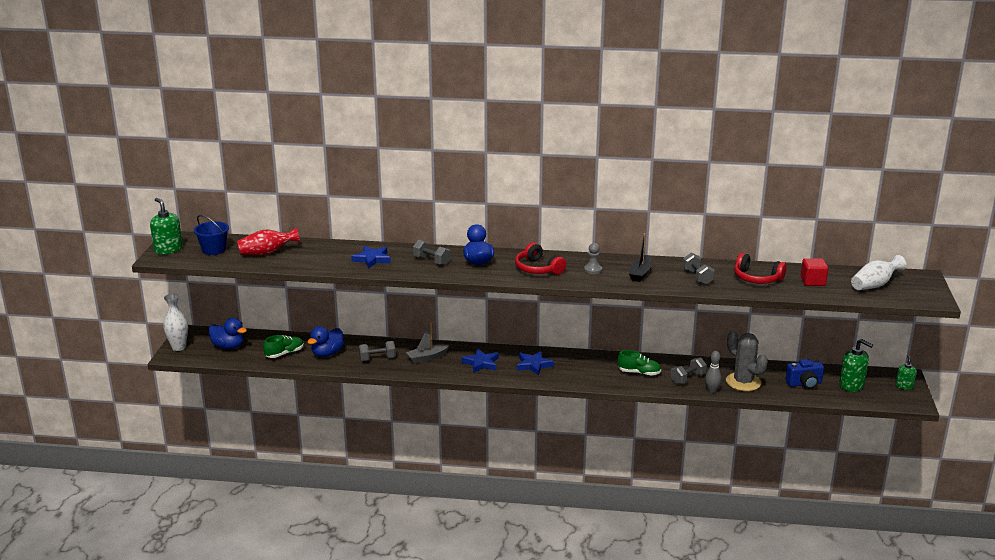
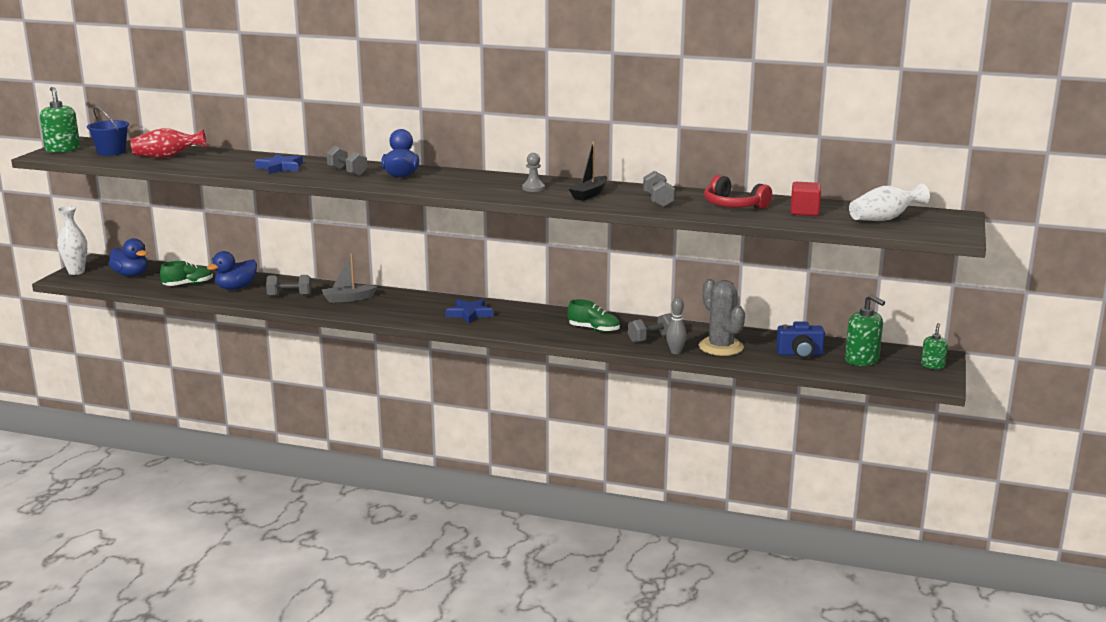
camera: 10 degrees right, 5 degrees down
(481, 363) = (408, 308): blue star -> none
(538, 269) = (467, 184): red headphones -> none

